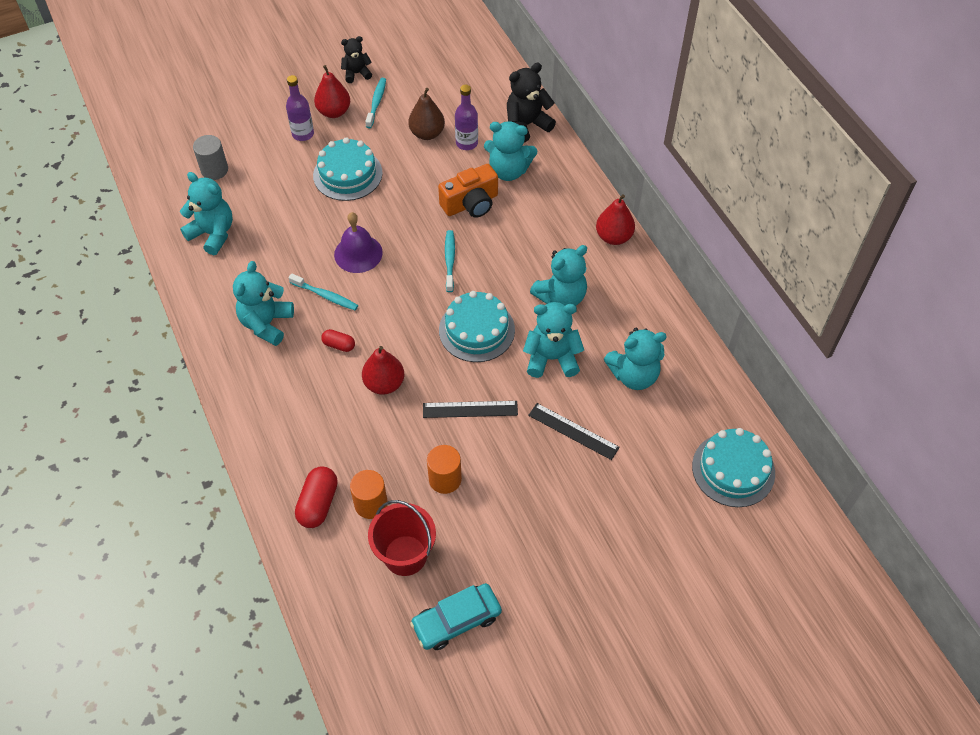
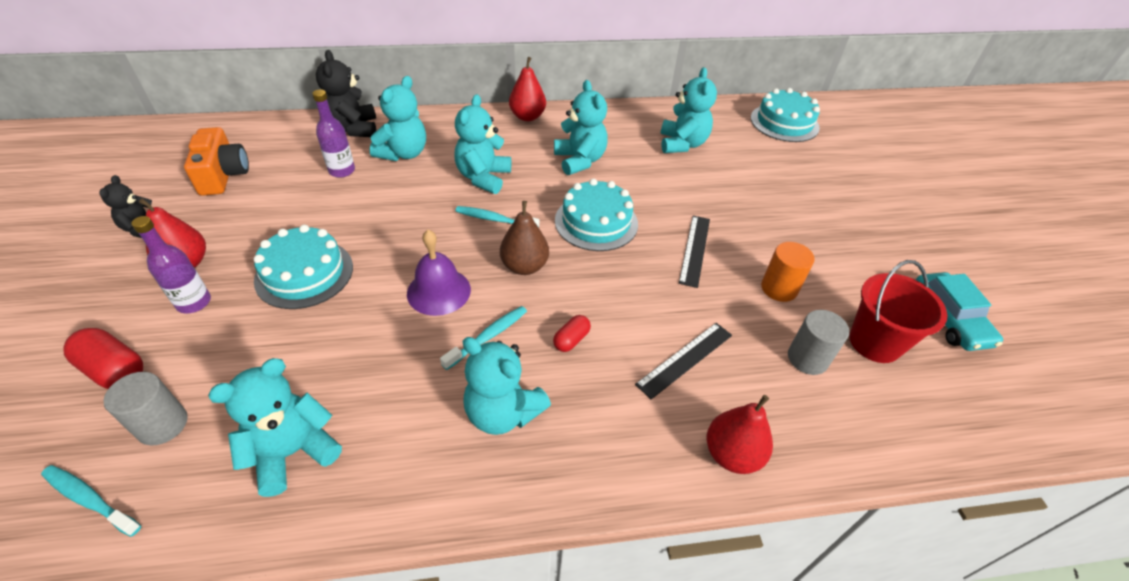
camera: 75 degrees left, 10 degrees down
(318, 503) = (805, 411): red capsule -> red capsule (114, 370)
(371, 504) = (807, 358): orange cylinder -> grey cylinder
(376, 102) = (212, 223): turquoise toothbrush -> turquoise toothbrush (90, 499)
(384, 384) = (643, 310): red pear -> red pear (732, 454)
(427, 133) = (301, 195): brown pear -> brown pear (524, 266)
(471, 203) = (427, 187): orange camera -> orange camera (223, 175)
(551, 358) = (649, 183): turquoise teddy bear -> turquoise teddy bear (483, 177)
(573, 431) = (734, 190): black ruler -> black ruler (685, 359)

